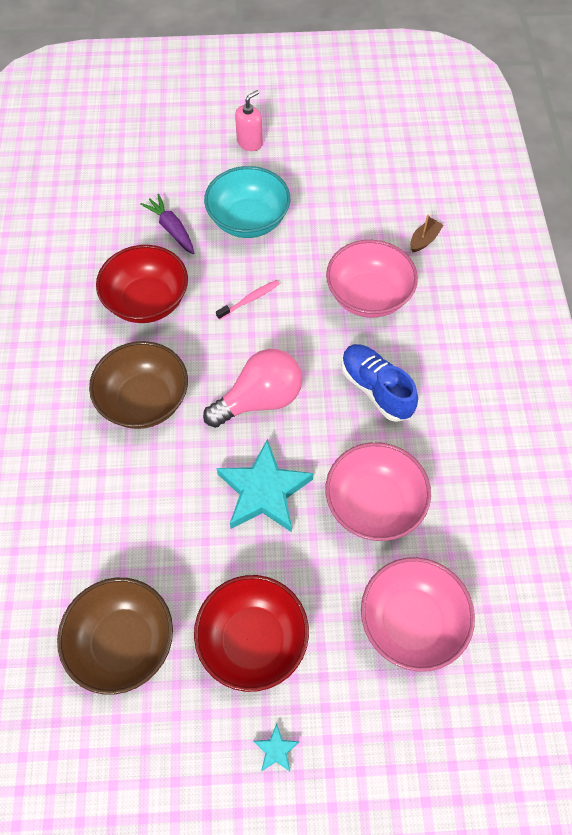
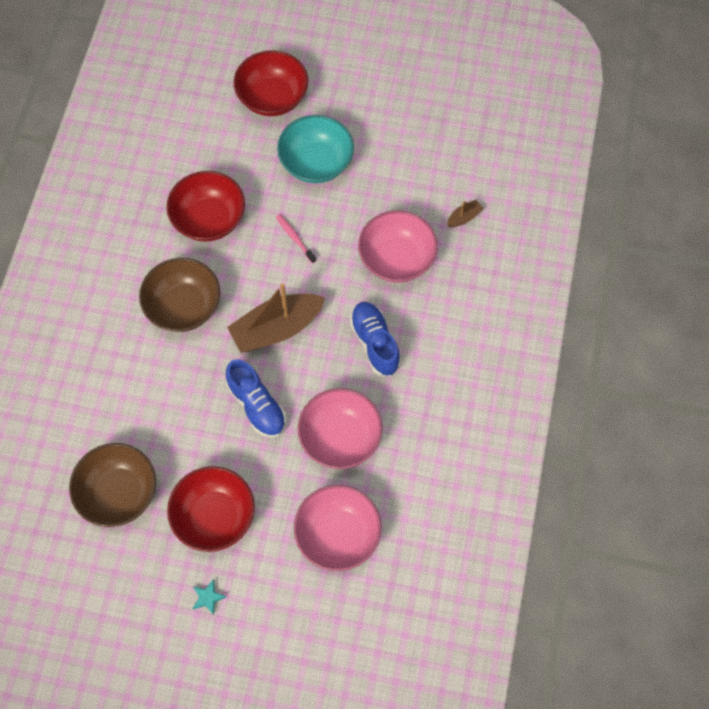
camera: 15 degrees right, 5 degrees up
(171, 229) = (247, 155): purple carrot -> none
(181, 169) = (272, 98): none -> red bowl
(249, 300) = (295, 238): pink toothbrush -> pink toothbrush turned 105 degrees counterclockwise
(250, 142) = (341, 84): pink soap dispenser -> none
(260, 399) = (276, 329): pink light bulb -> brown boat
(264, 491) = (257, 405): turquoise star -> blue shoe

